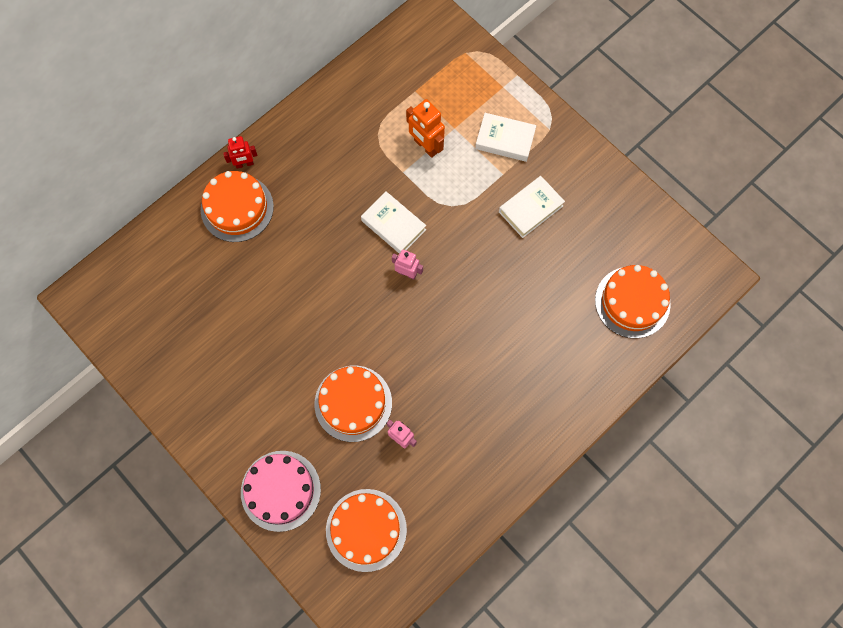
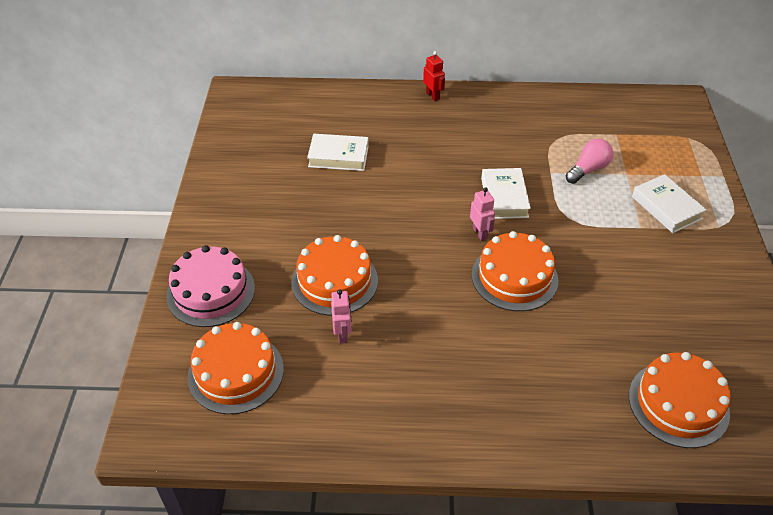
camera: 45 degrees right, 25 degrees down
(237, 208) = (397, 114): orange cake -> orange cake (514, 277)
(244, 164) = (433, 96): red robot -> red robot turned 150 degrees counterclockwise
(426, 146) = (588, 169): orange robot -> pink light bulb
(530, 209) = (642, 266): white book -> white book (338, 156)

